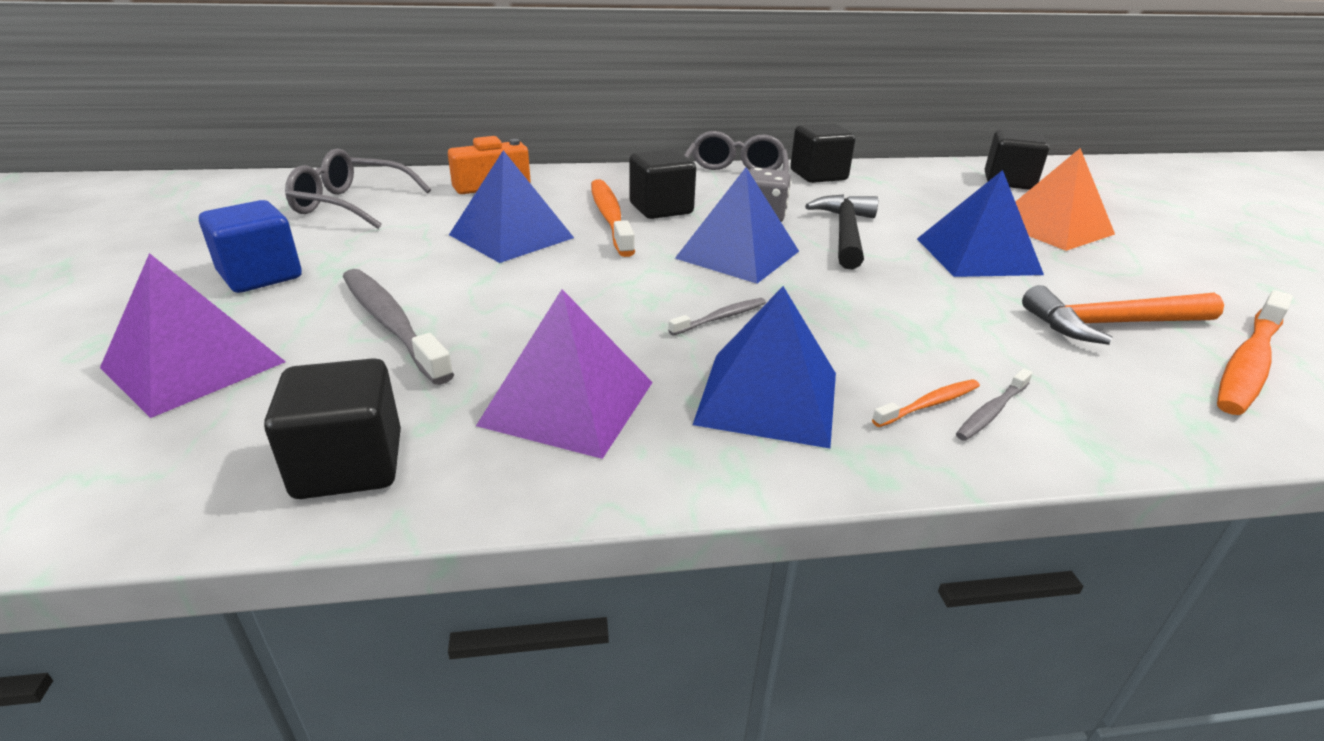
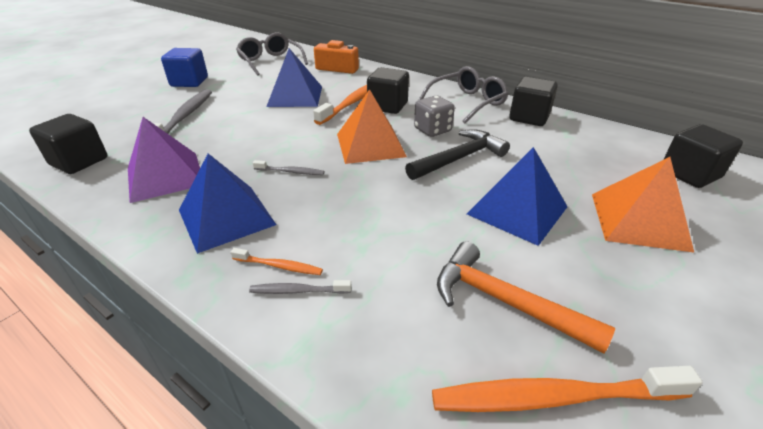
camera: 45 degrees right, 5 degrees up
(194, 364) = (116, 107): purple pyramid -> none
(737, 254) = (370, 145): blue pyramid -> orange pyramid

